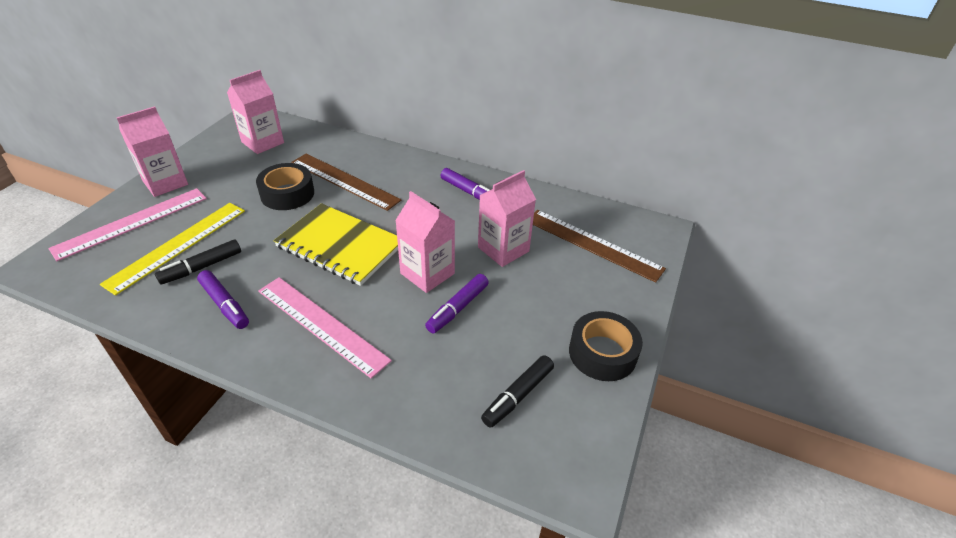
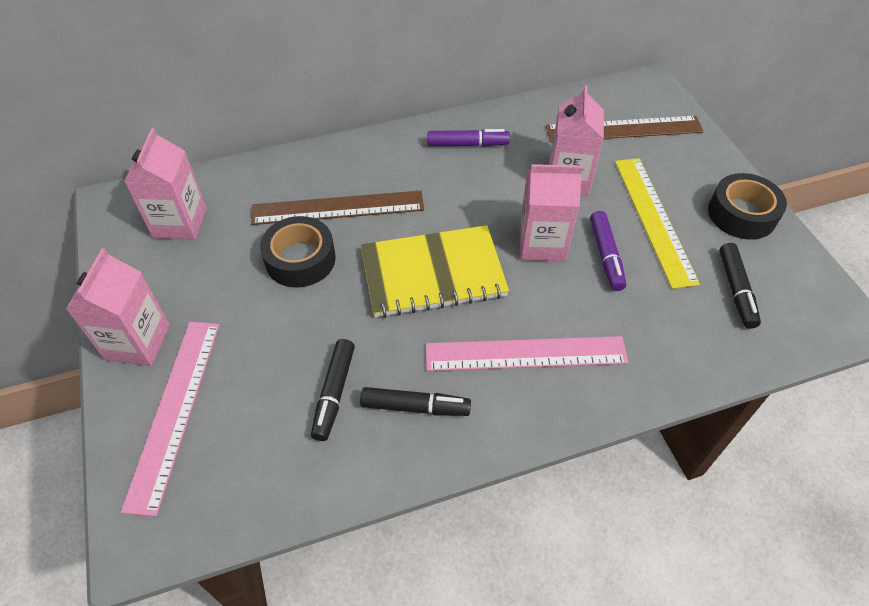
camera: 40 degrees left, 10 degrees up
(177, 245) = (271, 393): yellow ruler -> yellow ruler (654, 219)
(225, 304) = (415, 407): purple marker -> black marker

